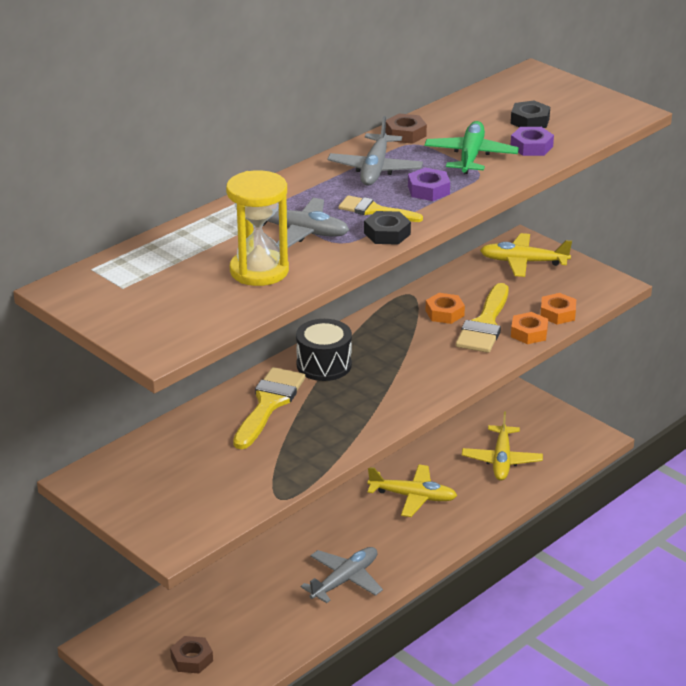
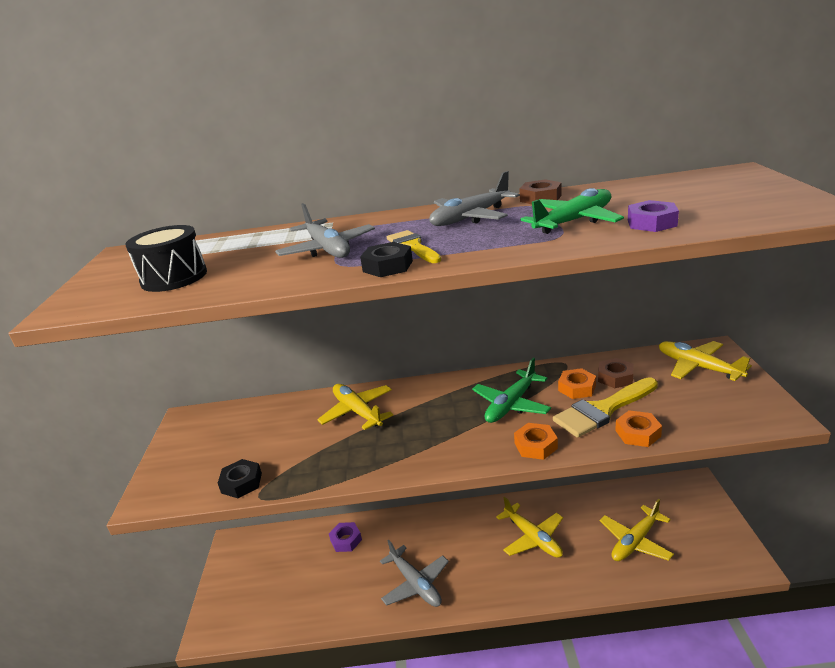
camera: 45 degrees right, 5 degrees down
(192, 659) = (261, 587): brown nut -> brown nut (615, 377)
(259, 271) = (243, 271): yellow hourglass -> none
(268, 404) = (357, 412): yellow brush -> yellow plane
(324, 365) = (433, 396): black drum -> black drum (174, 277)
(344, 580) = (415, 584): grey plane -> grey plane turned 60 degrees clockwise
(405, 346) = (511, 404): none -> green plane
(428, 190) = (487, 240): purple nut -> purple nut (346, 540)
(530, 121) = (682, 203): black nut -> black nut (241, 483)
(558, 313) = (687, 425): orange nut -> orange nut (535, 446)

